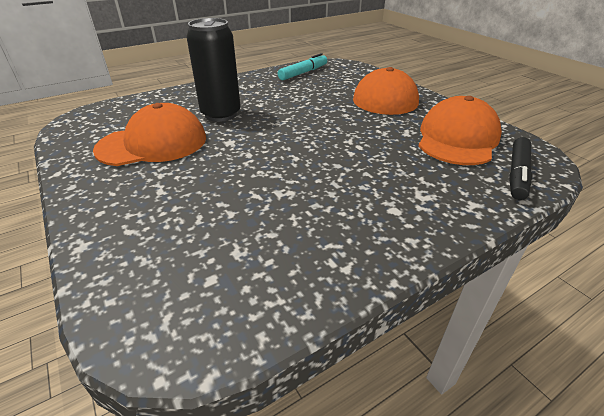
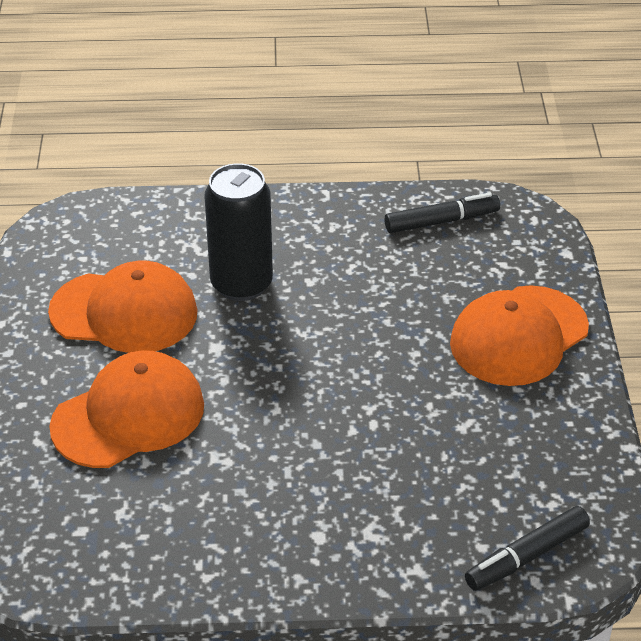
camera: 30 degrees right, 5 degrees up
(303, 73) = (441, 221): turquoise marker -> black marker
(457, 138) = (523, 466): orange cap -> orange cap (128, 416)

